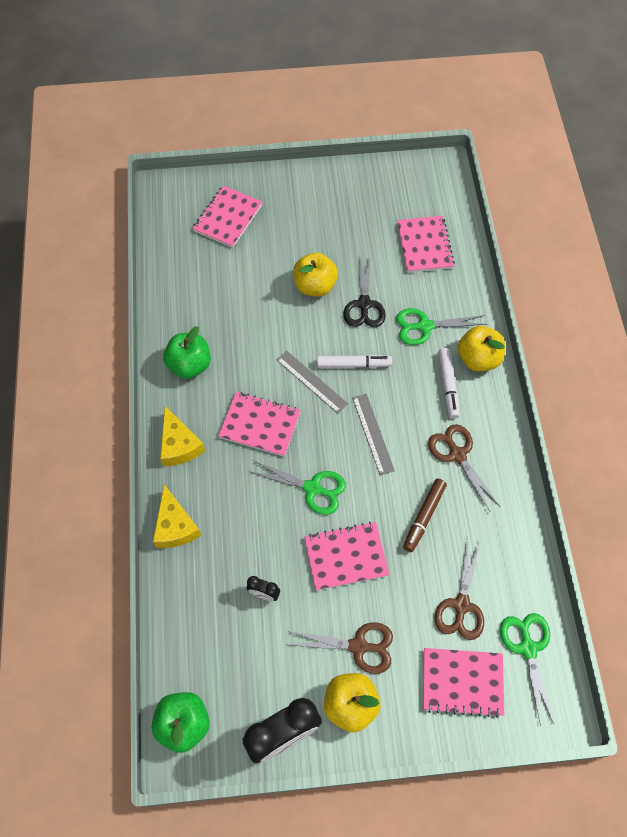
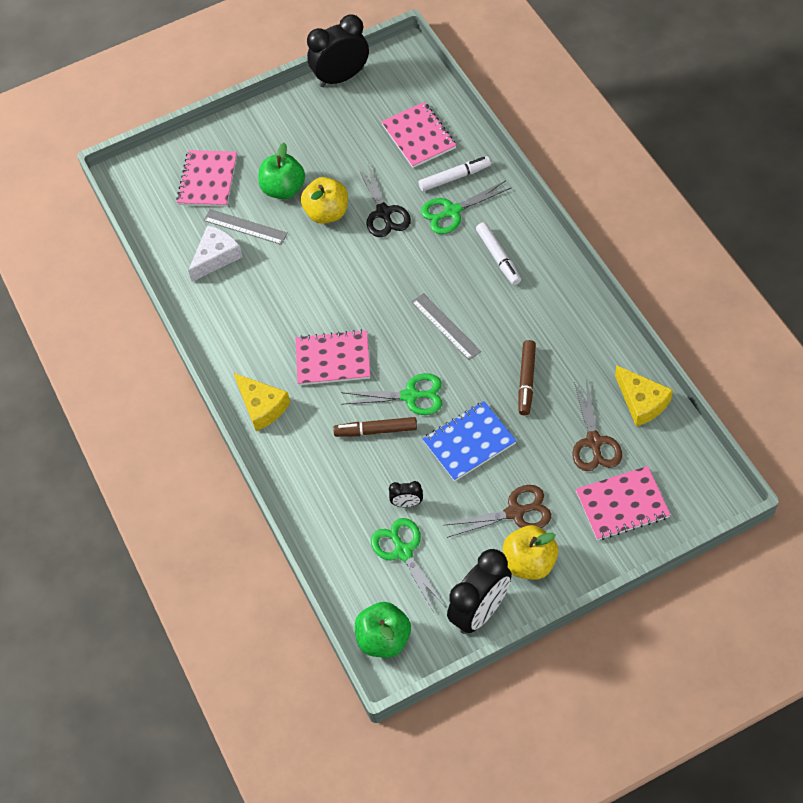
camera: 15 degrees left, 5 degrees down
(175, 526) = (293, 478): yellow cheese -> yellow cheese (641, 402)
(190, 365) = (237, 331): green apple -> green apple (283, 189)
(203, 290) = (216, 257): none -> white cheese
(267, 509) = (376, 430): none -> brown marker
(311, 381) = (365, 302): grey ruler -> grey ruler (245, 227)
(346, 556) = (469, 442): pink notebook -> blue notebook
(353, 364) = (399, 271): white marker -> white marker (454, 177)
(381, 168) = (341, 77): none -> black clock
(457, 455) = (534, 315): brown scissors -> none
(478, 359) = (516, 222): yellow apple -> none
(528, 648) = (669, 454): green scissors -> green scissors (403, 552)

